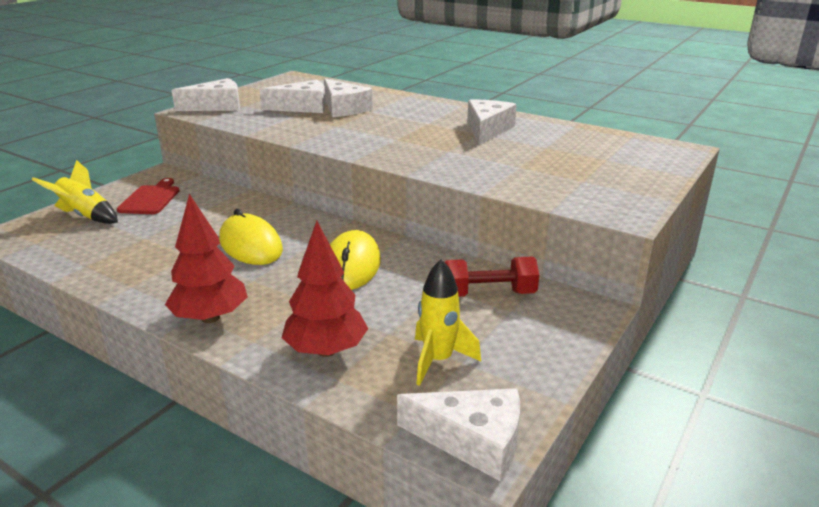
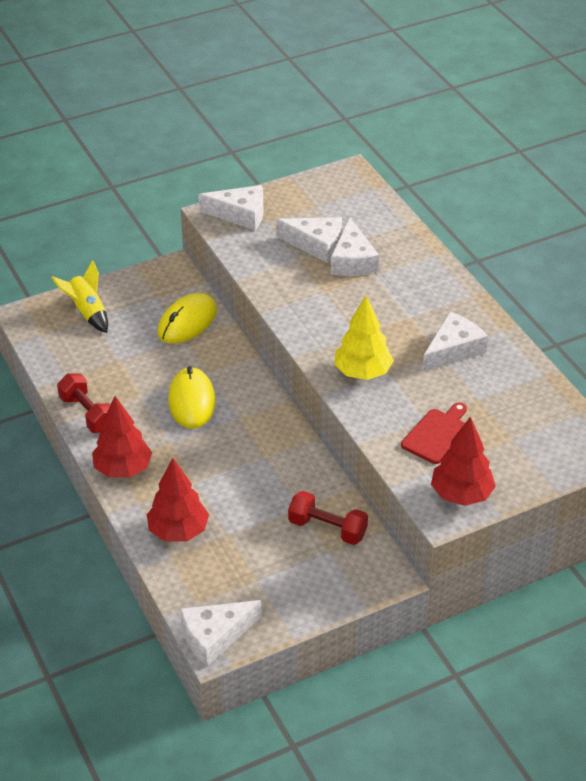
camera: 30 degrees right, 15 degrees up
(132, 286) = (87, 414): none -> red dumbbell
(151, 199) = (146, 306): red cutting board -> red cutting board (437, 434)
(351, 265) = (251, 456): yellow mouse -> yellow mouse (187, 322)
(428, 155) = (362, 372): none -> yellow tree
(438, 360) = (242, 571): yellow rocket -> none
(473, 441) = (215, 636): white cheese -> white cheese turned 105 degrees clockwise
(620, 199) = (461, 494): none -> red tree

